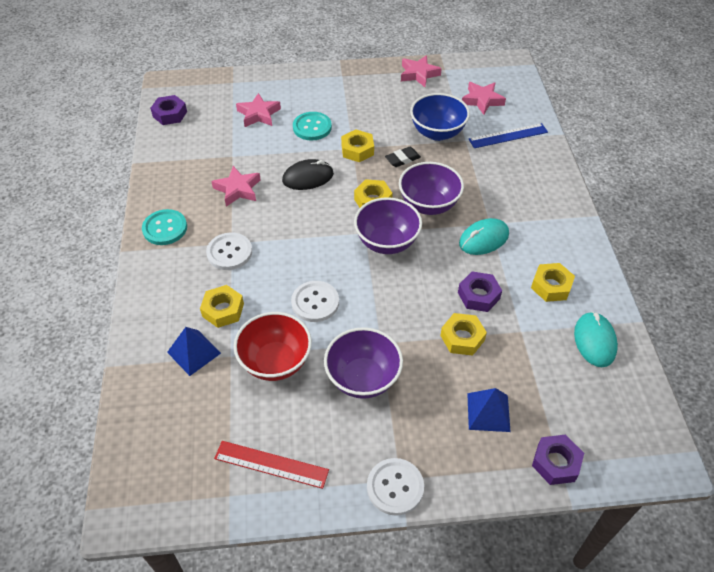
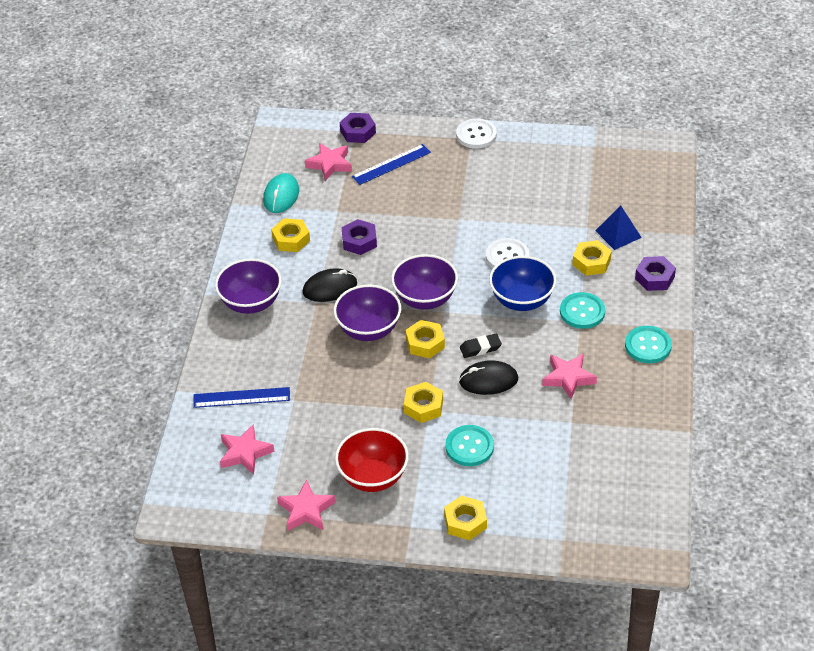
camera: 165 degrees left, 5 degrees down
(170, 114) = (648, 497): purple nut -> purple nut (654, 278)
(229, 252) = (582, 312): white button -> turquoise button
(258, 114) = (533, 478): pink star -> pink star (330, 164)
(271, 464) = (561, 158): red ruler -> none
(275, 362) = (549, 218): red bowl -> red bowl (373, 477)
(363, 378) = (480, 197): purple bowl -> purple bowl (251, 303)
(402, 159) = (376, 386): black eraser -> black eraser (480, 348)
(437, 133) = (321, 415): blue bowl -> blue bowl (522, 300)
(462, 338) = (388, 213): yellow nut -> yellow nut (465, 522)
(483, 239) = (330, 288): turquoise mouse -> black mouse
(488, 412) = (391, 164): blue pyramid -> blue ruler

